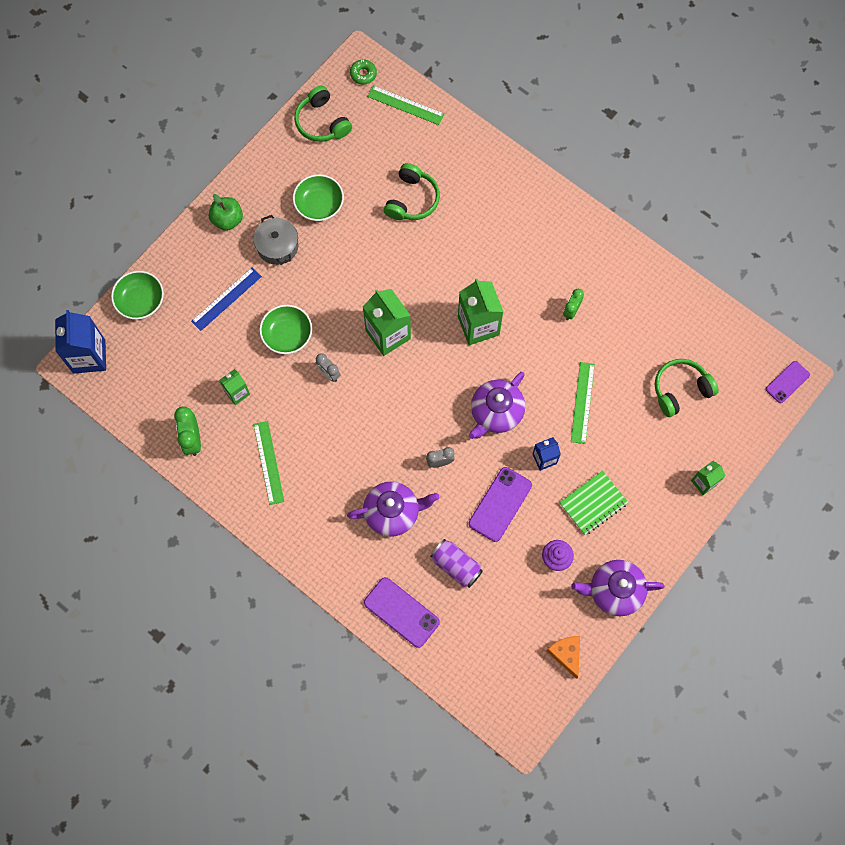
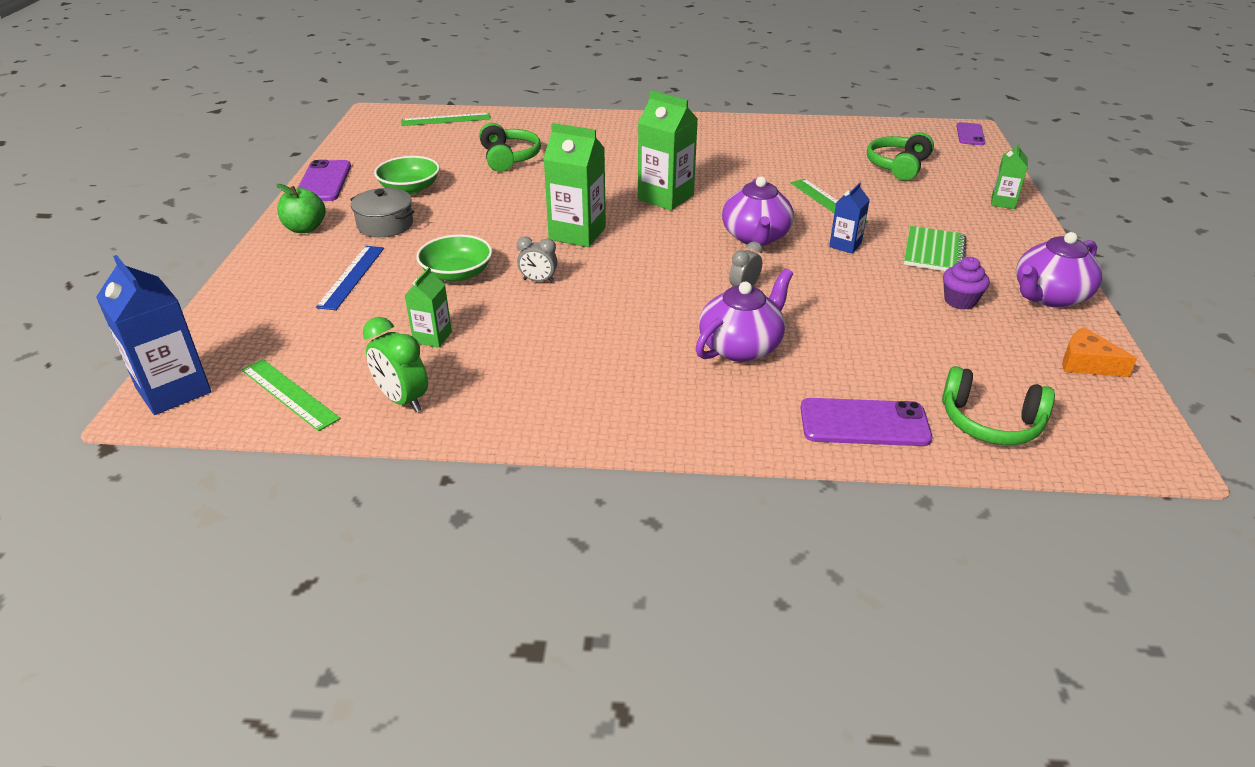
camera: 35 degrees left, 35 degrees down
(140, 301) = (227, 318): green bowl -> none
(268, 462) = (534, 375): green ruler -> green ruler (289, 394)
(322, 122) = (366, 149): green headphones -> green headphones (990, 422)
(363, 74) = (385, 118): green donut -> none
(456, 566) = (869, 354): purple can -> none
(500, 504) = (848, 290): purple phone -> purple phone (323, 182)
(571, 311) = (741, 162): green clock -> none

